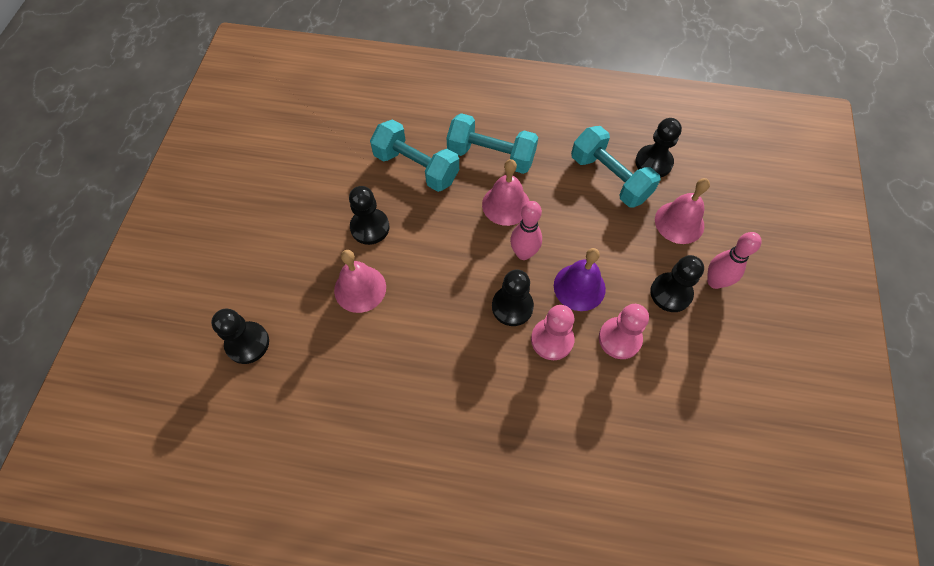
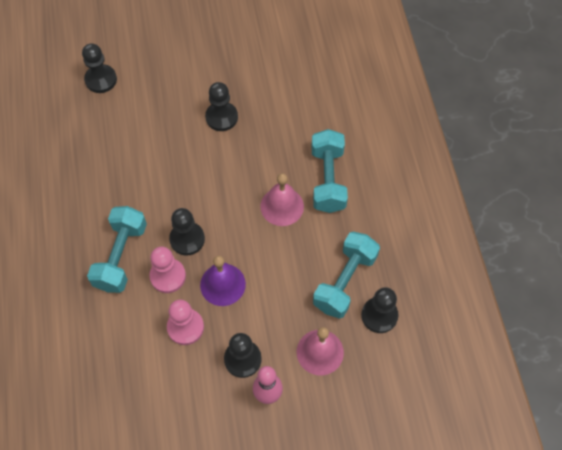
camera: 70 degrees right, 0 degrees up
(360, 288) = (166, 130): pink bell -> none
(416, 167) = (291, 128): turquoise dumbbell -> turquoise dumbbell (121, 256)
(523, 253) = (239, 233): pink bowling pin -> none

